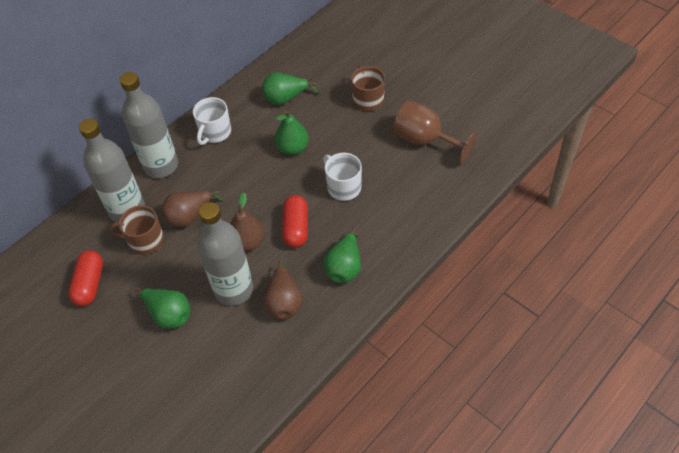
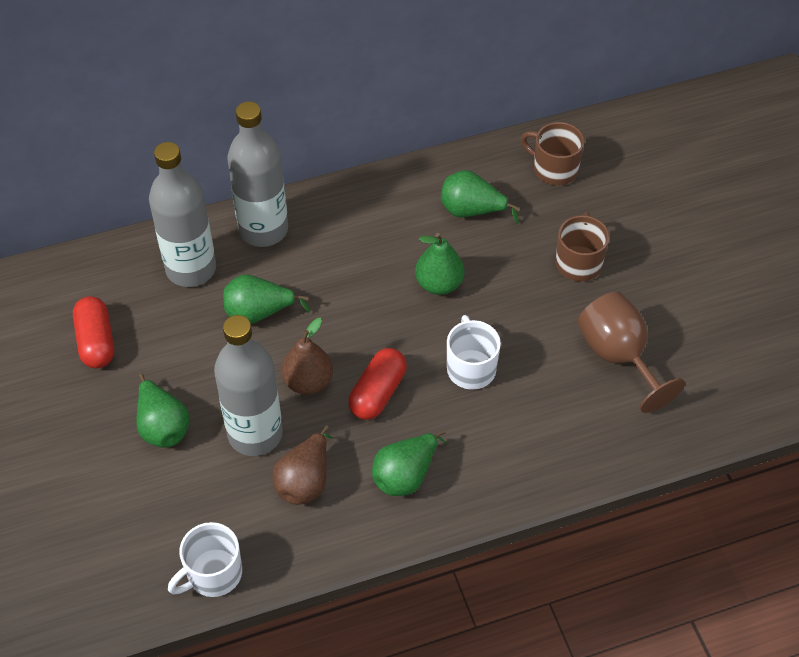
camera: 25 degrees right, 0 degrees up
(90, 284) = (96, 341): red capsule -> red capsule turned 45 degrees counterclockwise
(145, 241) = (189, 318): brown mug -> brown mug (554, 169)
(189, 216) = (258, 313): brown pear -> green pear
(215, 132) = (354, 216): white mug -> white mug (213, 574)

